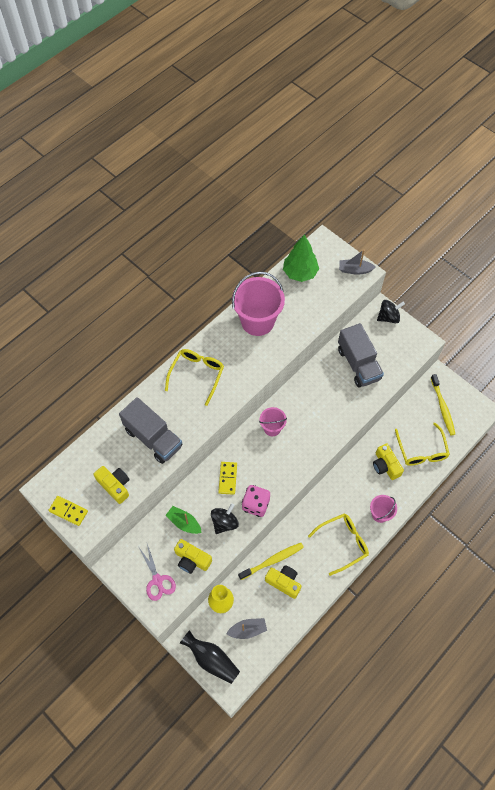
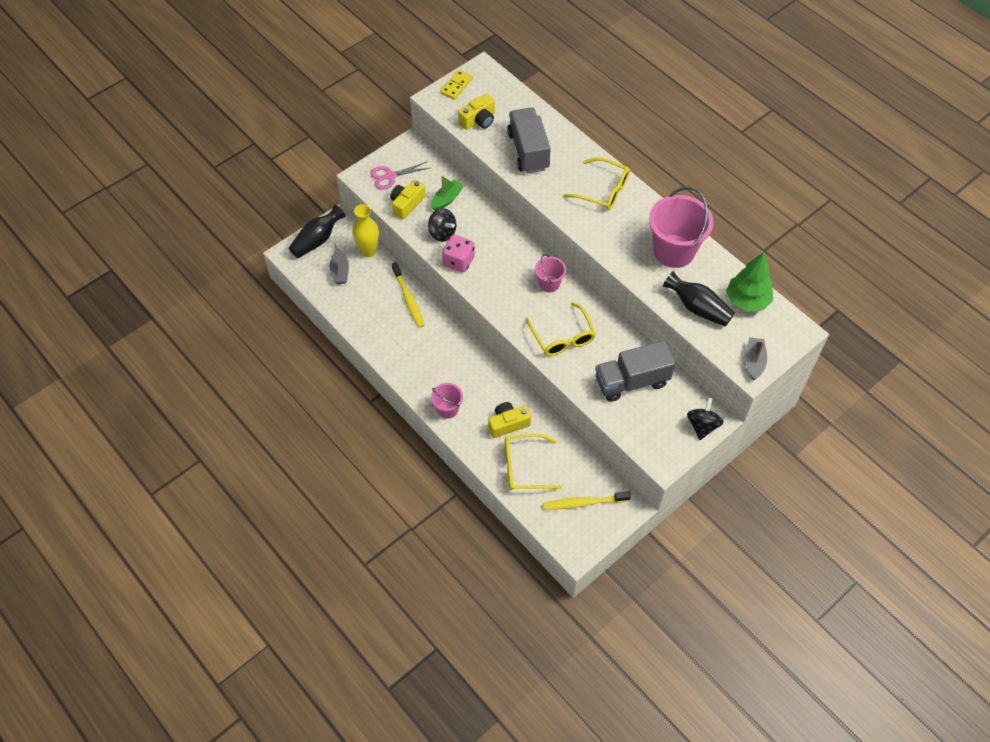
camera: 95 degrees right, 5 degrees down
(153, 438) = (528, 151): grey truck -> grey truck turned 120 degrees clockwise
(227, 478) = (492, 238): yellow domino -> none
(284, 582) = (383, 307): yellow camera -> none
(311, 305) = (698, 308): none -> black vase
(343, 543) = (418, 367): yellow glasses -> yellow glasses (562, 337)
(388, 317) = (702, 426): black spinning top -> black spinning top turned 150 degrees counterclockwise

